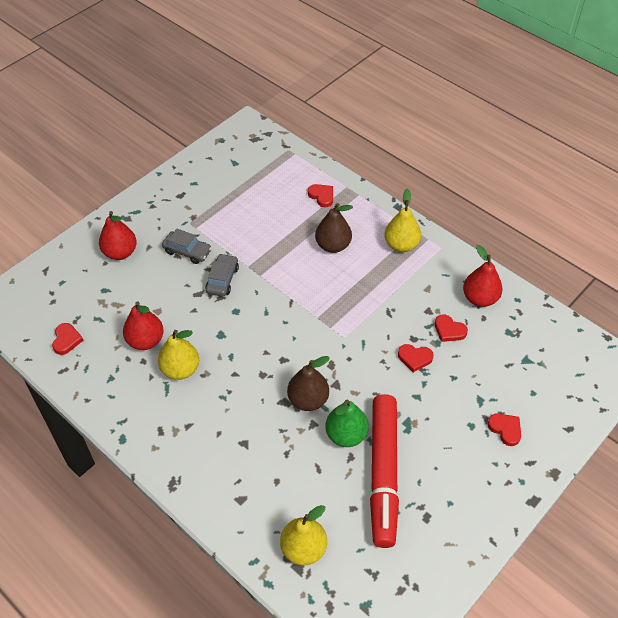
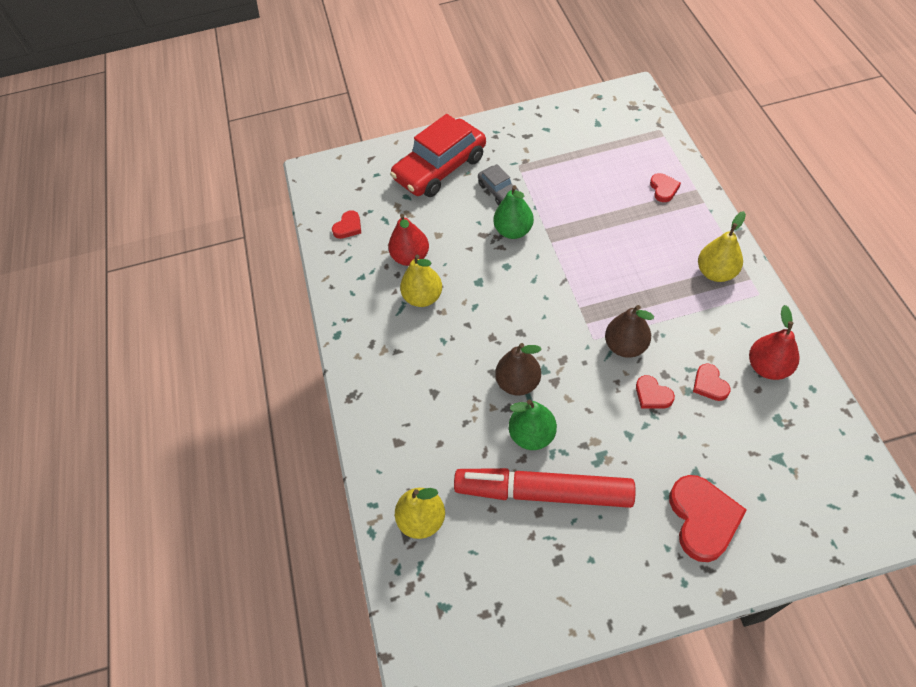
camera: 40 degrees right, 5 degrees up
(120, 253) = (440, 168): red pear -> red car
(222, 279) = (513, 231): grey car -> green pear
(333, 245) = (642, 243): brown pear -> brown pear (625, 346)
(383, 473) = (543, 492): red marker -> red marker turned 60 degrees clockwise
(505, 429) = (702, 519): red heart -> red heart, size x1.89

